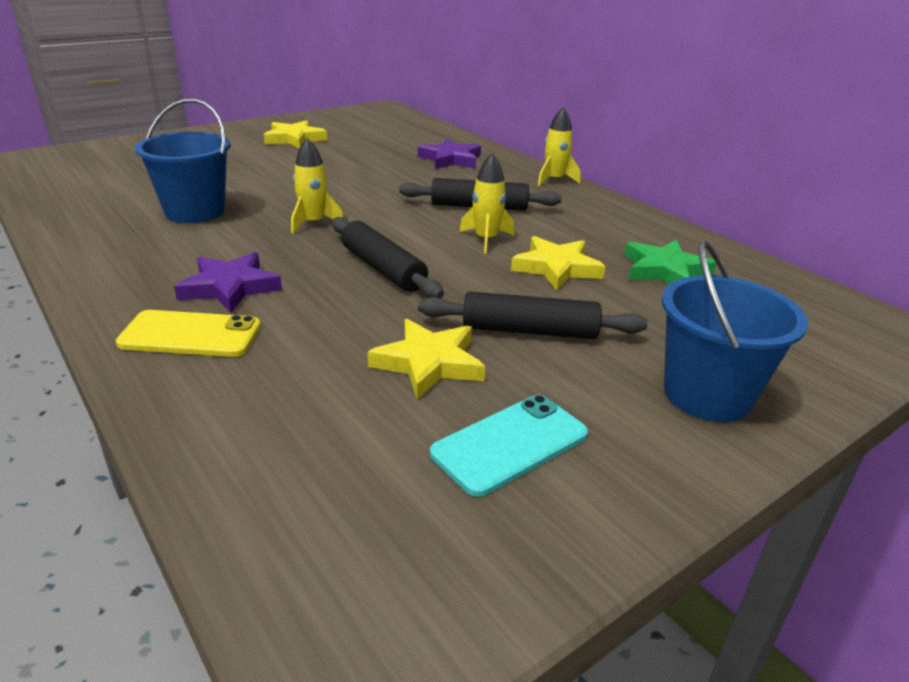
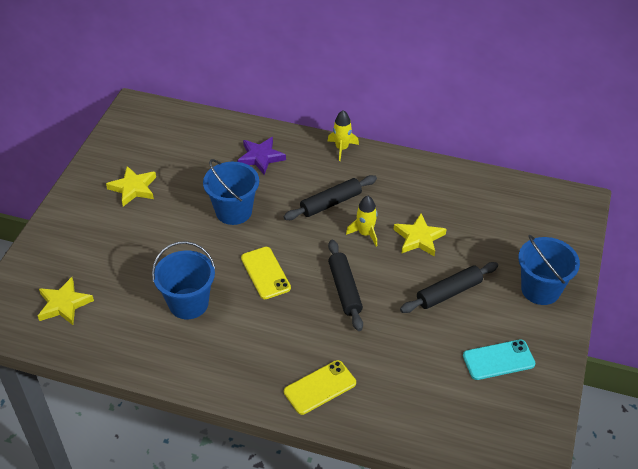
camera: 35 degrees left, 15 degrees up
(230, 287) = (294, 348): purple star -> none
(314, 223) = (265, 273): yellow rocket -> yellow phone
(360, 178) = (233, 211): none -> blue bucket
(383, 269) = (344, 289): black rolling pin -> black rolling pin turned 60 degrees clockwise
(429, 363) = (431, 338): yellow star -> yellow star (64, 304)
(510, 444) = (498, 360): turquoise phone -> turquoise phone turned 60 degrees clockwise
(665, 270) = (465, 210): green star -> none

